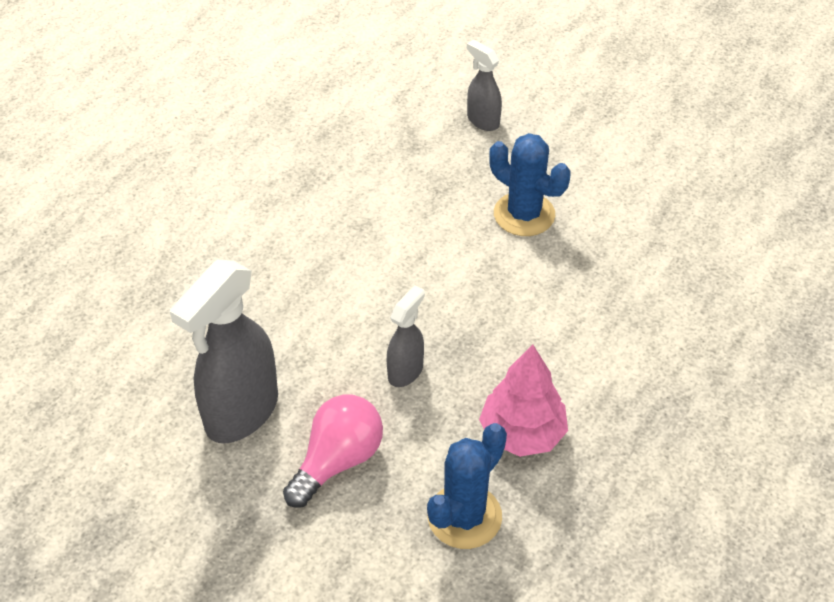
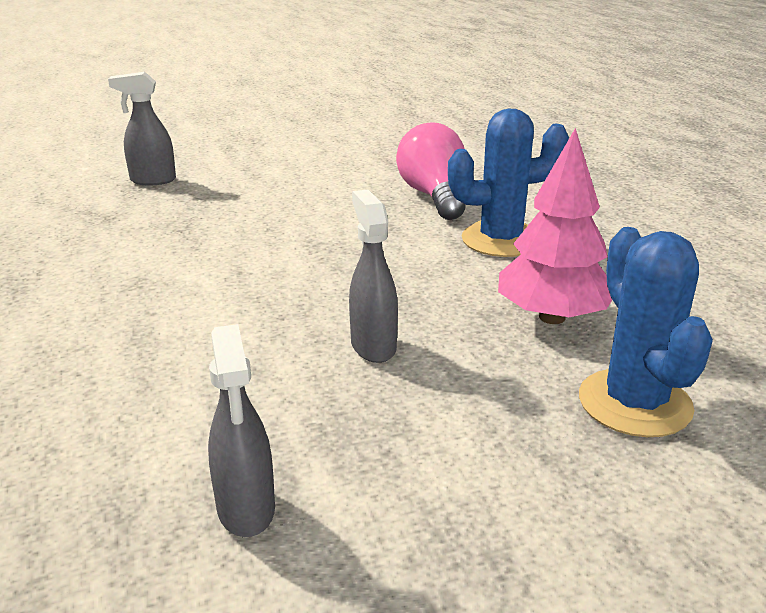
camera: 50 degrees left, 20 degrees down
(241, 413) = (246, 510): grey spray bottle -> grey spray bottle, size x0.52
(337, 461) = (441, 460): pink light bulb -> pink light bulb (434, 196)
(524, 214) = (288, 207): blue cactus -> blue cactus (501, 240)

